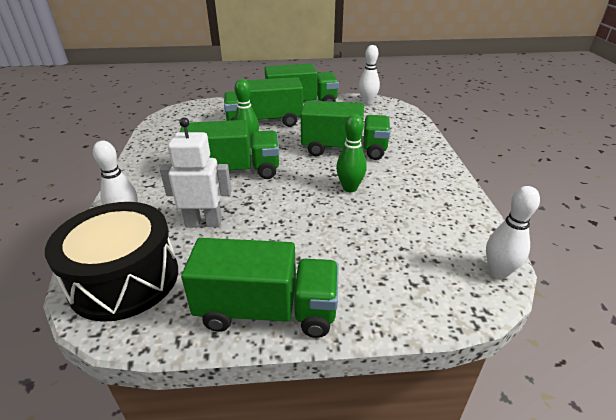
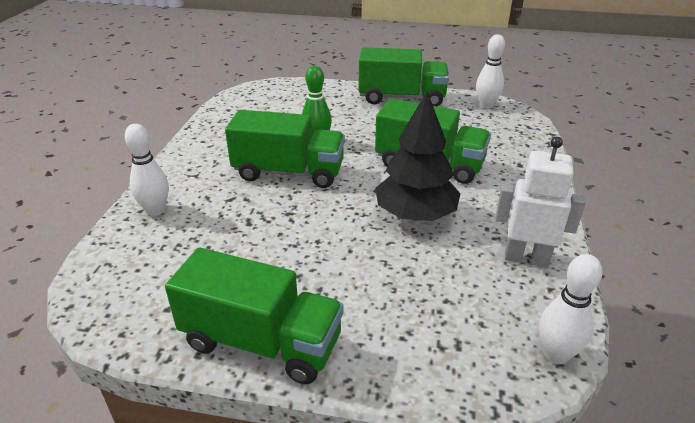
camera: 15 degrees right, 0 degrees up
(124, 279) = (131, 276): black drum -> none
(204, 223) = (233, 228): white robot -> white robot (526, 258)
(264, 122) = (348, 116): green truck -> none
(350, 188) = (415, 215): green bowling pin -> black tree

